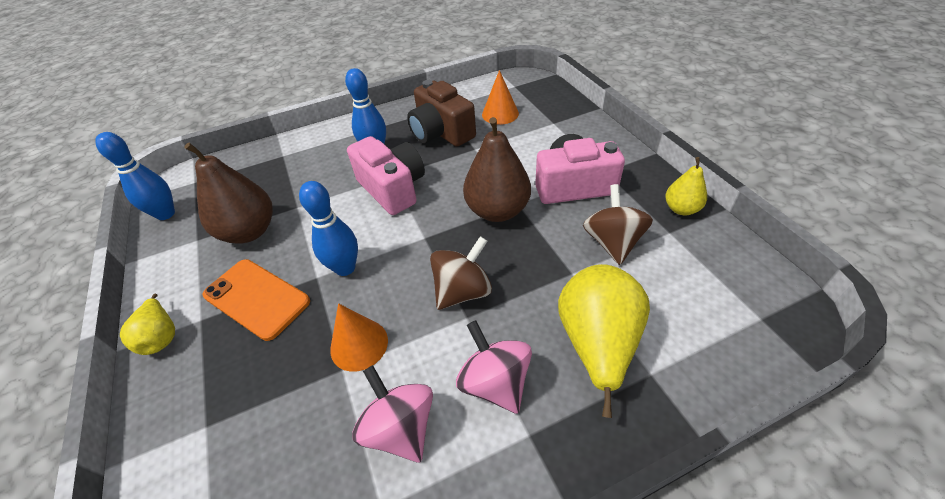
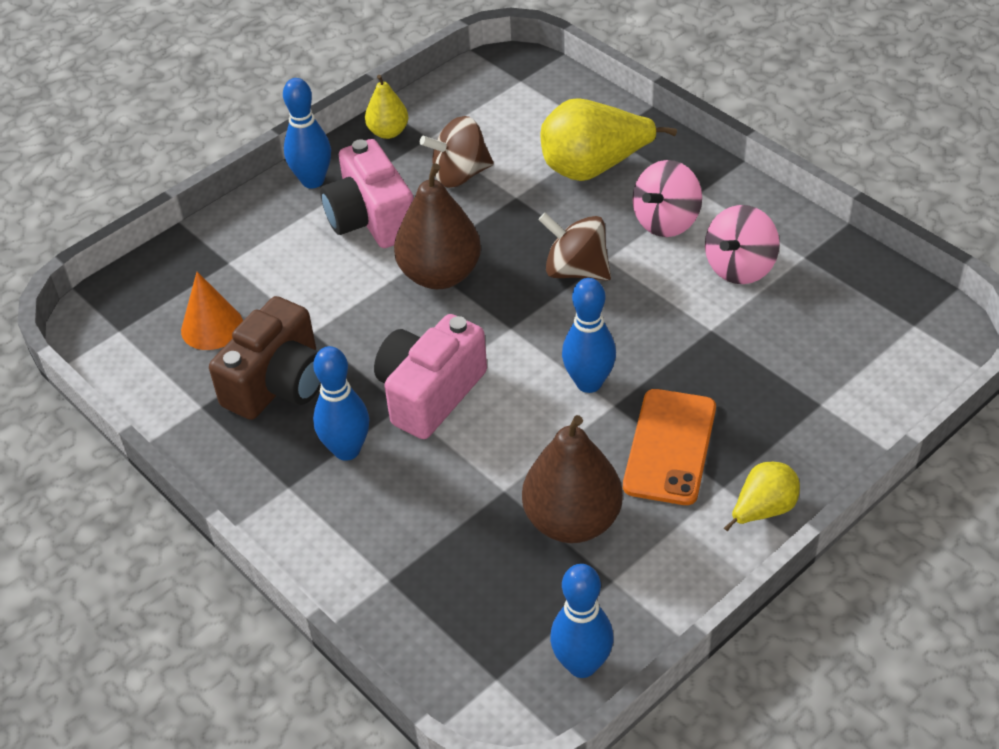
camera: 110 degrees left, 0 degrees up
(359, 344) = (679, 327): orange cone -> none
(626, 163) = (313, 181): none -> blue bowling pin

